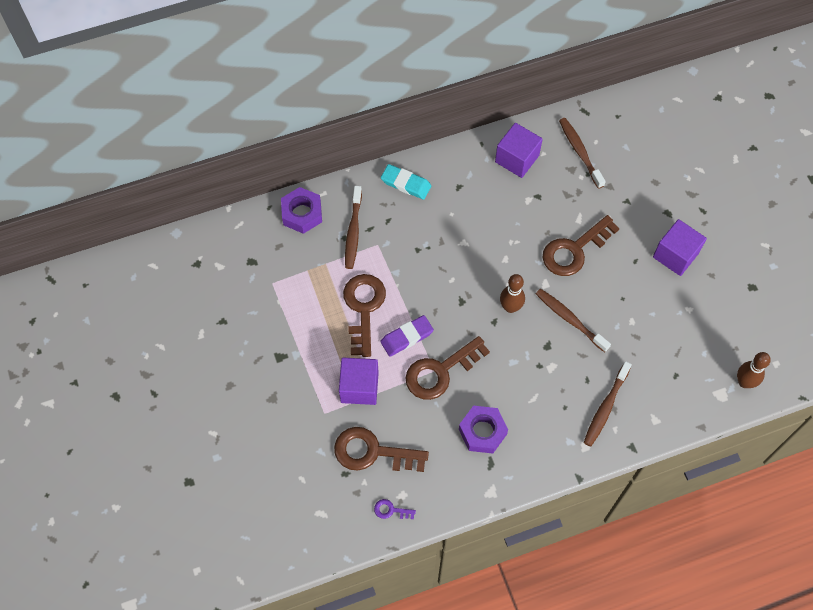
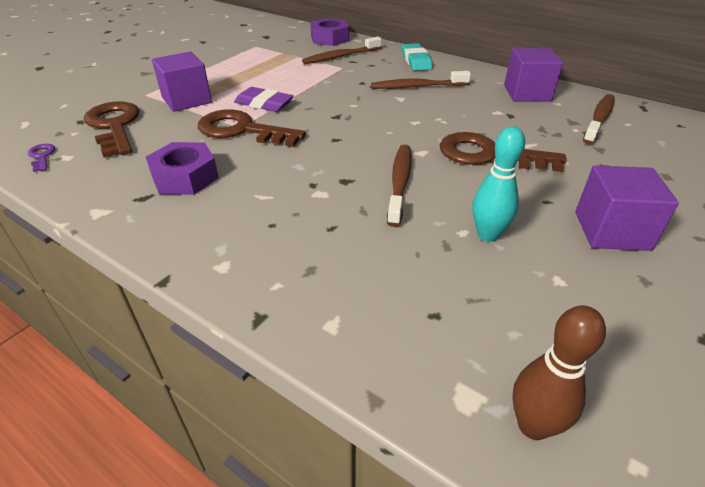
camera: 55 degrees right, 25 degrees down
(363, 308) = (273, 79): brown key -> none
(510, 307) = (364, 142): brown bowling pin -> none
(605, 407) = (304, 260): brown toothbrush -> brown toothbrush (417, 87)
(641, 312) = (487, 235): none -> turquoise bowling pin

